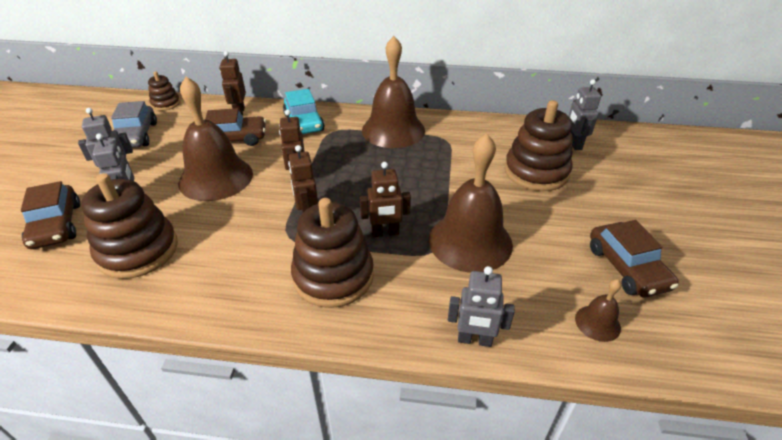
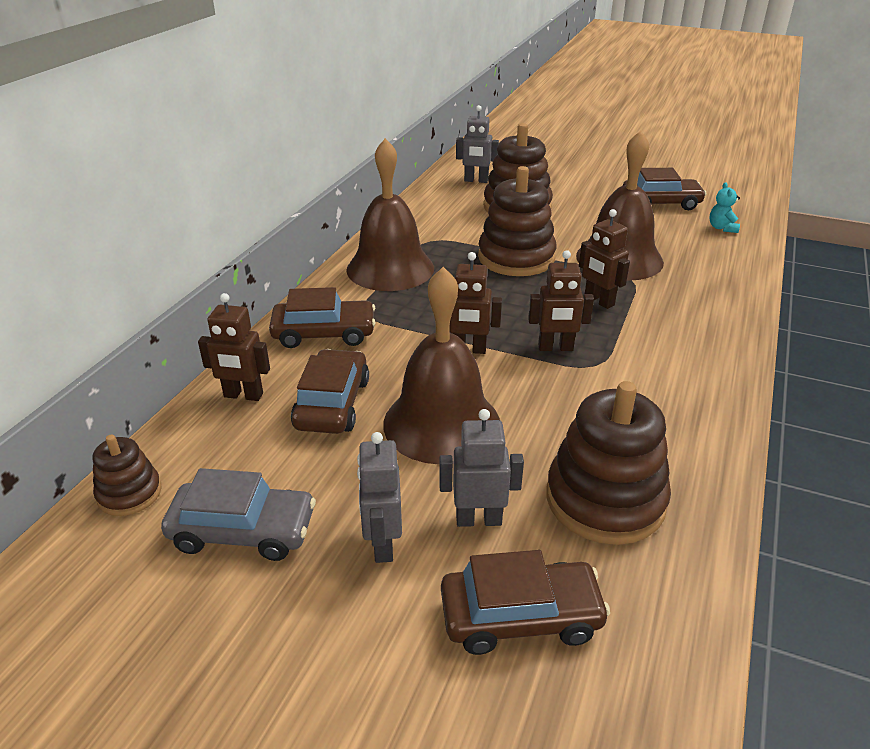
camera: 75 degrees left, 5 degrees down
(304, 122) = (324, 333): turquoise car -> brown car
(333, 276) = (665, 340): brown stacking toy -> brown stacking toy (516, 258)
(385, 233) = (598, 301): brown robot -> brown robot turned 135 degrees clockwise
(474, 340) = (745, 279): grey robot -> none
(597, 323) = (722, 228): brown bell -> turquoise teddy bear

